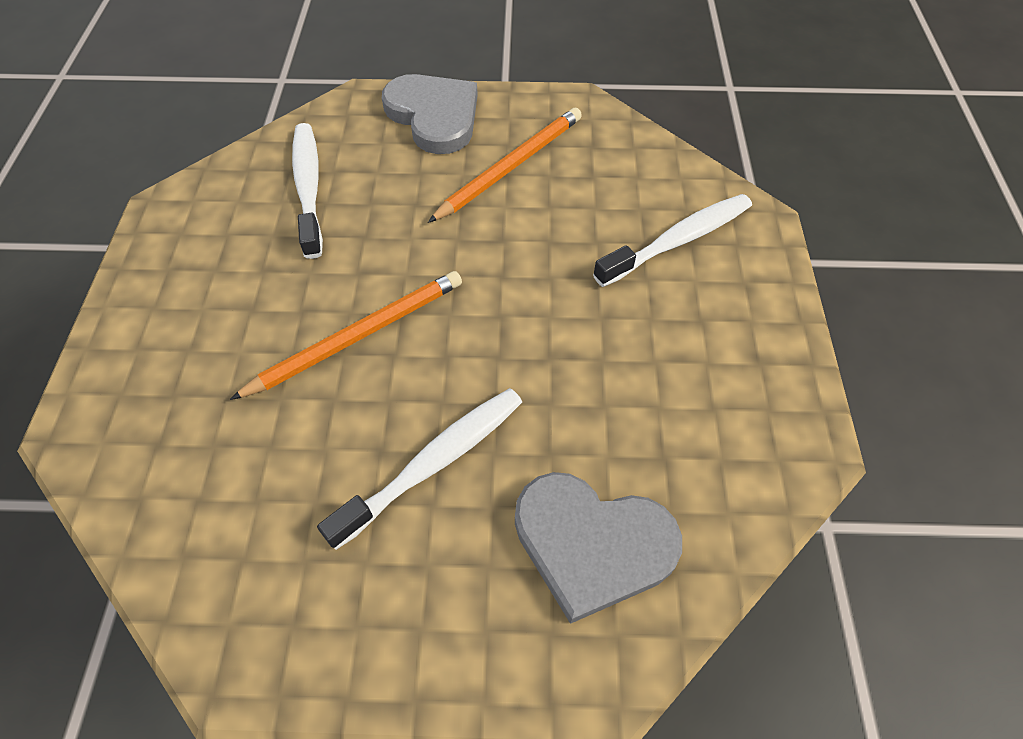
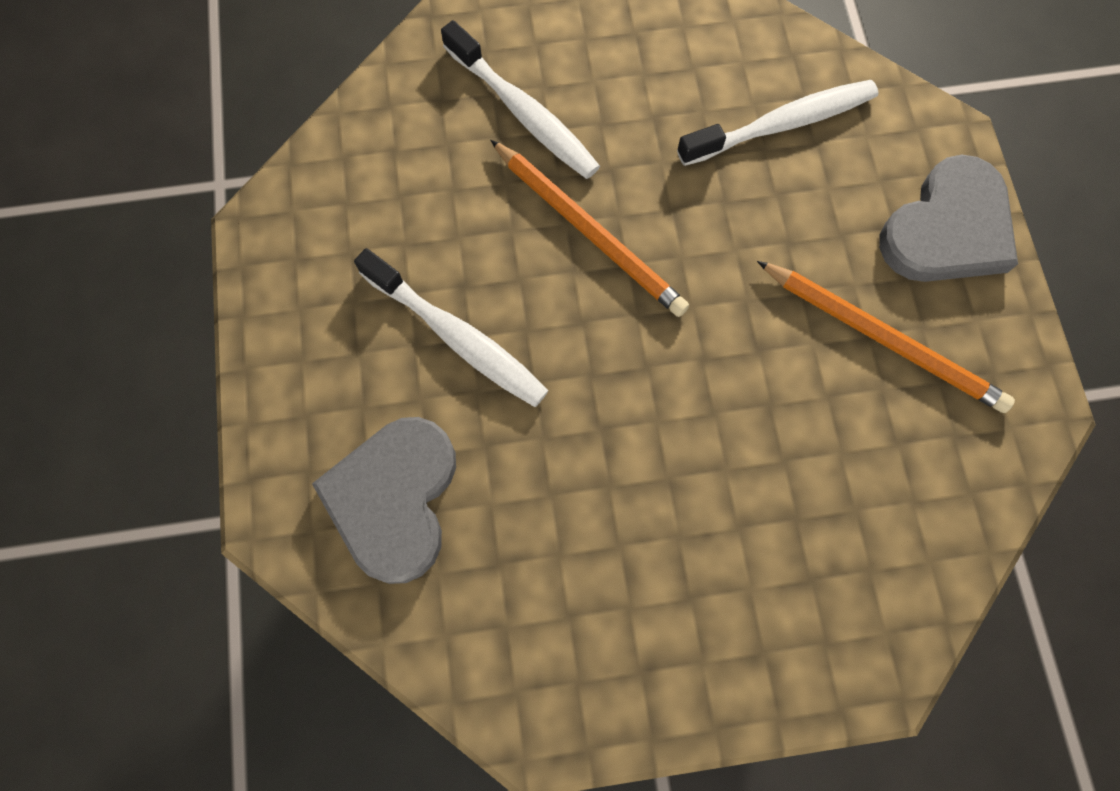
camera: 80 degrees right, 15 degrees up
(678, 240) = (812, 564): white toothbrush -> white toothbrush (524, 113)

